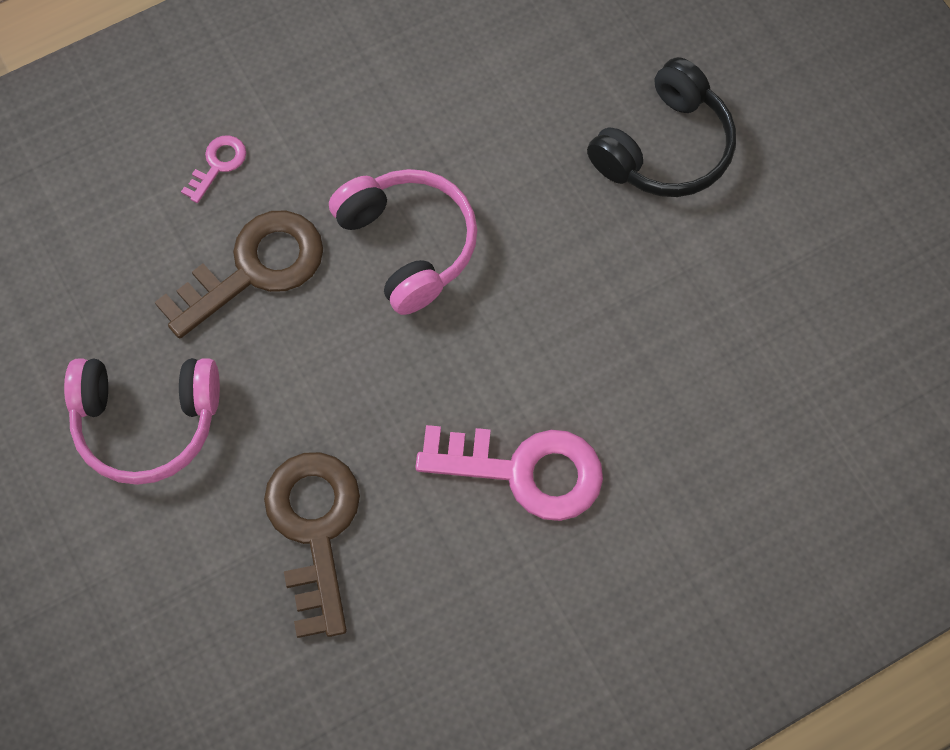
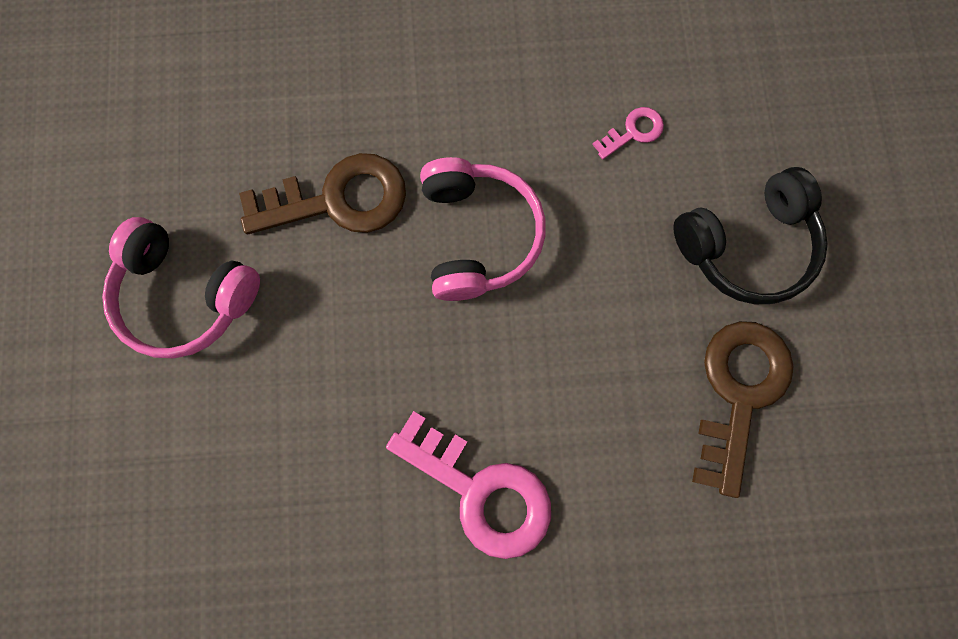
camera: 25 degrees right, 10 degrees up
(218, 165) = (352, 93): pink key -> pink key (633, 132)
(315, 529) = (277, 458): brown key -> brown key (738, 392)

